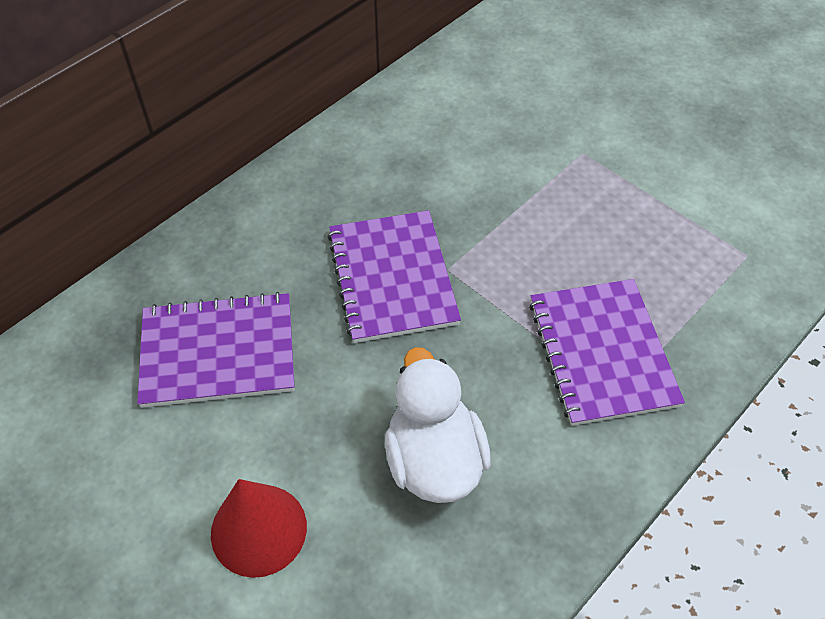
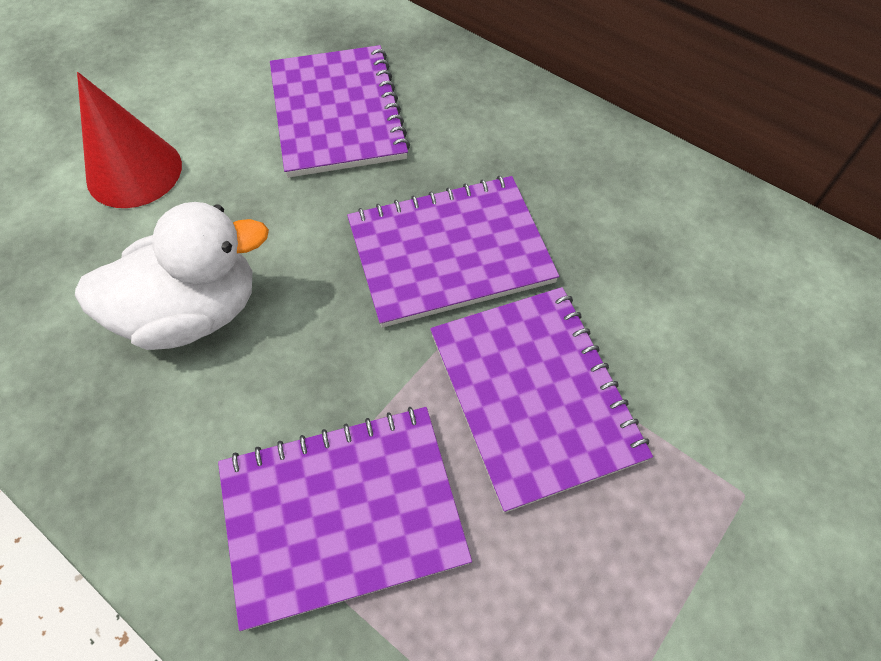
camera: 85 degrees right, 5 degrees up
(517, 241) = (534, 395): none -> purple notebook

